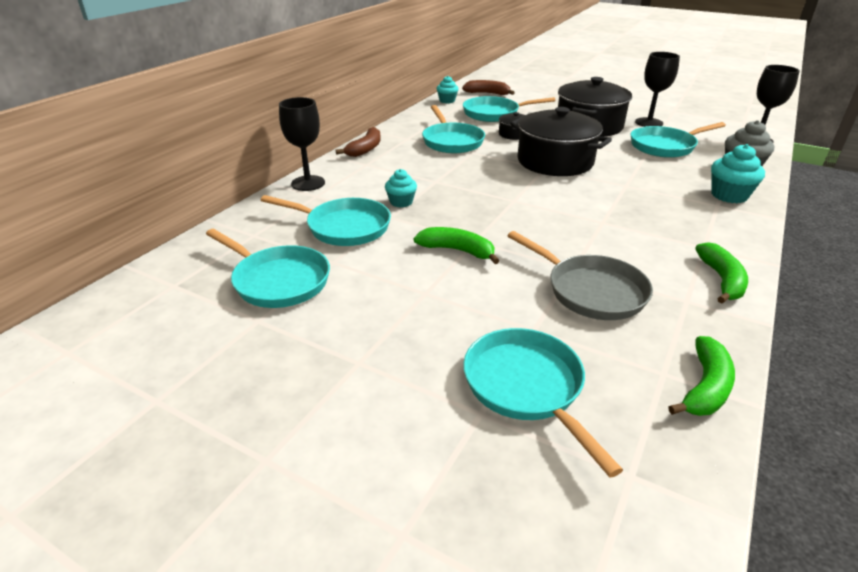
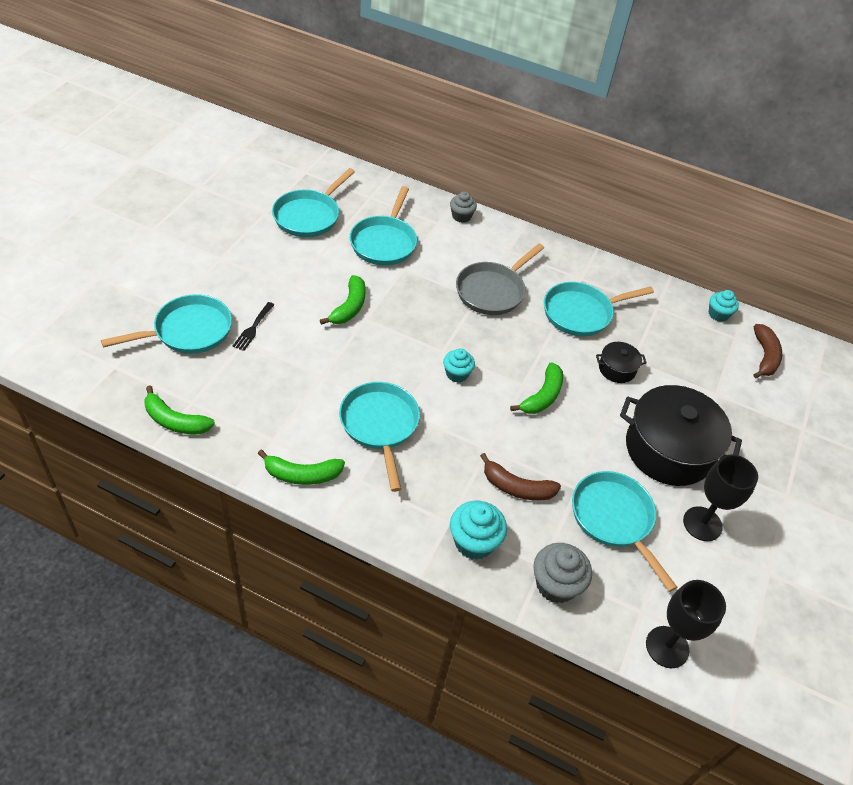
camera: 80 degrees right, 15 degrees up
(308, 183) = (461, 216): black goblet -> grey cupcake
(365, 149) = (545, 248): brown banana -> brown banana (516, 487)
(401, 202) = (431, 274): turquoise cupcake -> turquoise cupcake (457, 374)
(494, 114) = (684, 357): turquoise pan -> turquoise pan (380, 426)
(507, 323) = (253, 328): none -> black fork
(555, 161) = (542, 396): black pot -> green banana
(590, 291) = (290, 381): grey pan -> grey pan (492, 291)

